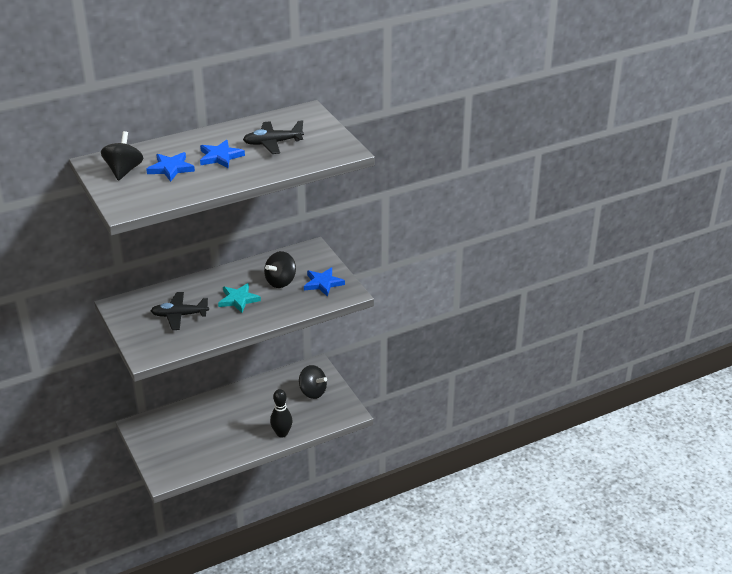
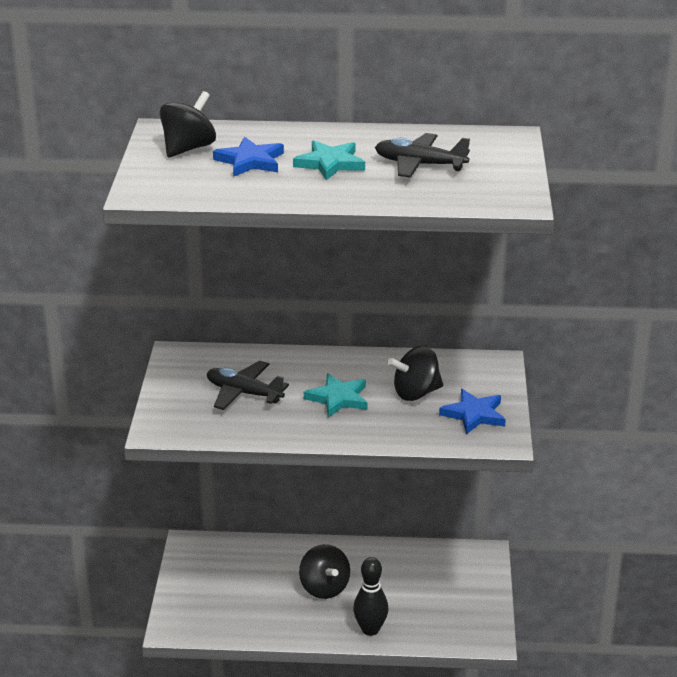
camera: 30 degrees right, 5 degrees down
(220, 157) = (330, 163): blue star -> turquoise star
(312, 392) = (454, 588): black spinning top -> black spinning top (324, 588)

